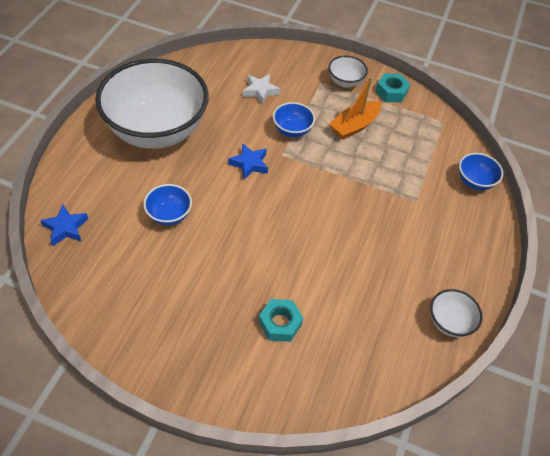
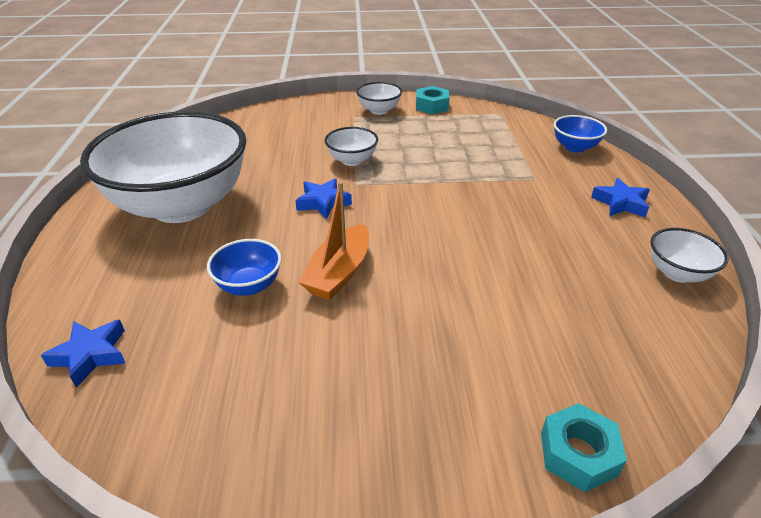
camera: 20 degrees left, 15 degrees down
(260, 91) = (291, 139): white star -> none
(280, 323) = (488, 354): turquoise nut -> turquoise nut (578, 454)
(292, 130) = (352, 160): blue bowl -> white bowl
(354, 126) = (417, 139): orange boat -> orange boat (339, 273)
(463, 249) = (621, 203): none -> blue star

